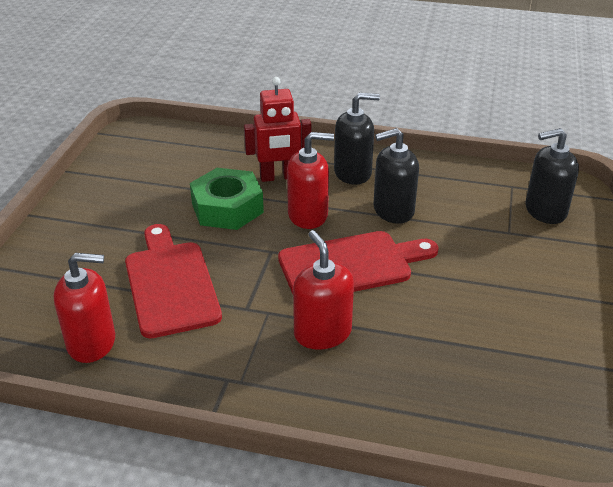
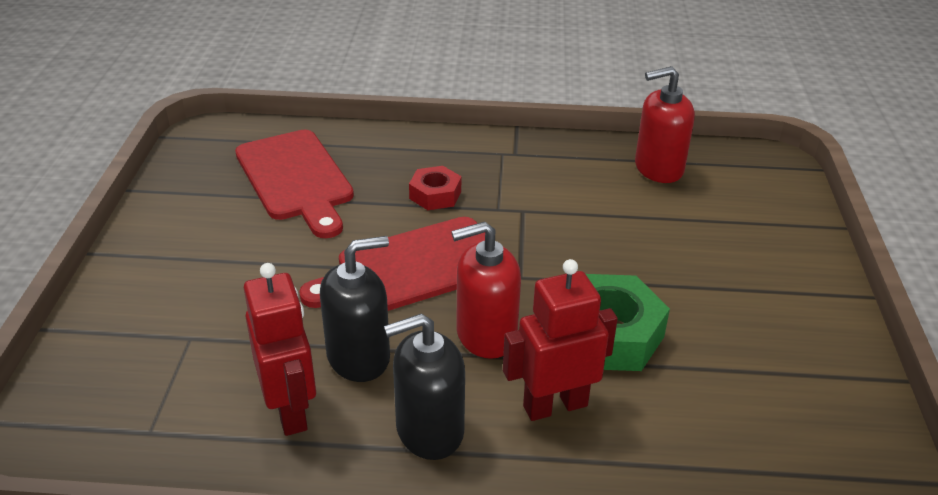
camera: 170 degrees right, 0 degrees up
(170, 284) = (619, 226): red cutting board -> red cutting board (296, 179)
(322, 333) = (435, 195): red soap dispenser -> red nut
(432, 188) = (290, 410): none -> red robot
(545, 211) = (116, 382): black soap dispenser -> none

